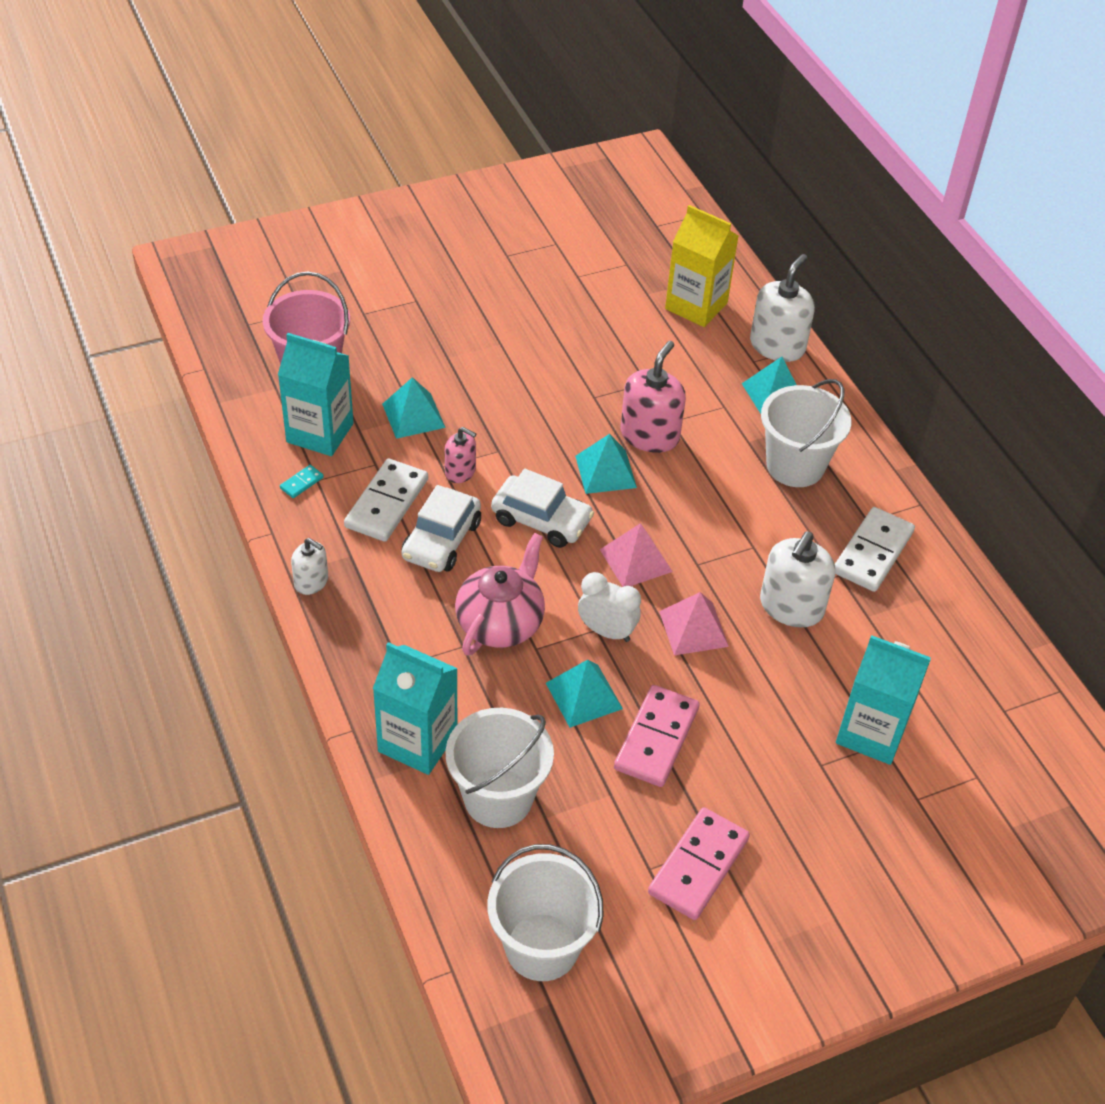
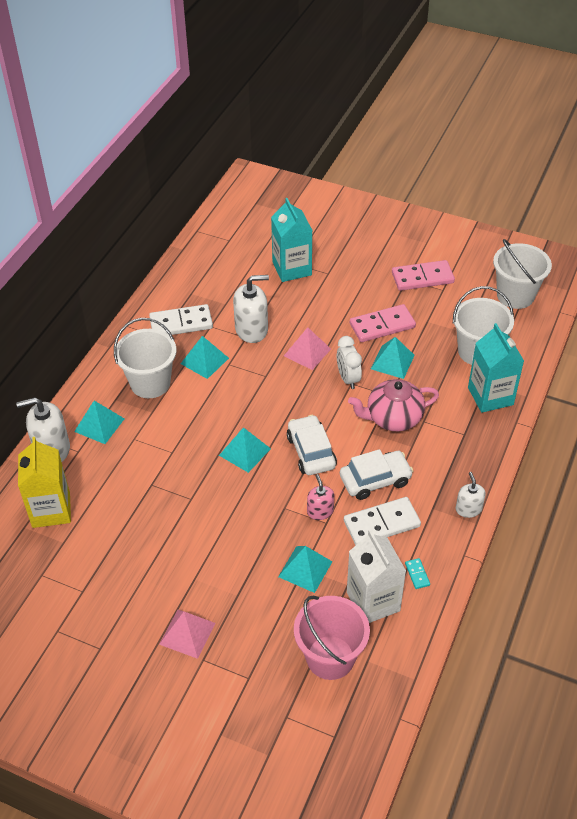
camera: 130 degrees left, 0 degrees up
(302, 483) = (417, 574): turquoise domino -> turquoise domino turned 75 degrees clockwise
(320, 433) = (373, 601): turquoise carton -> white carton
(636, 560) = (291, 398): pink pyramid -> pink pyramid (187, 633)
(649, 435) = (194, 453): pink soap dispenser -> none
(782, 530) = (204, 361): none -> turquoise pyramid

